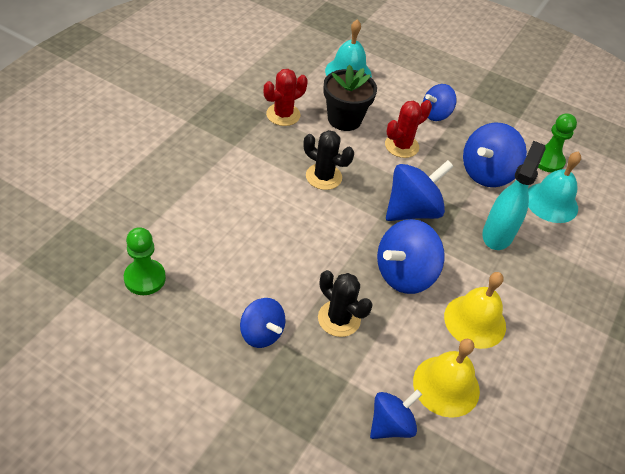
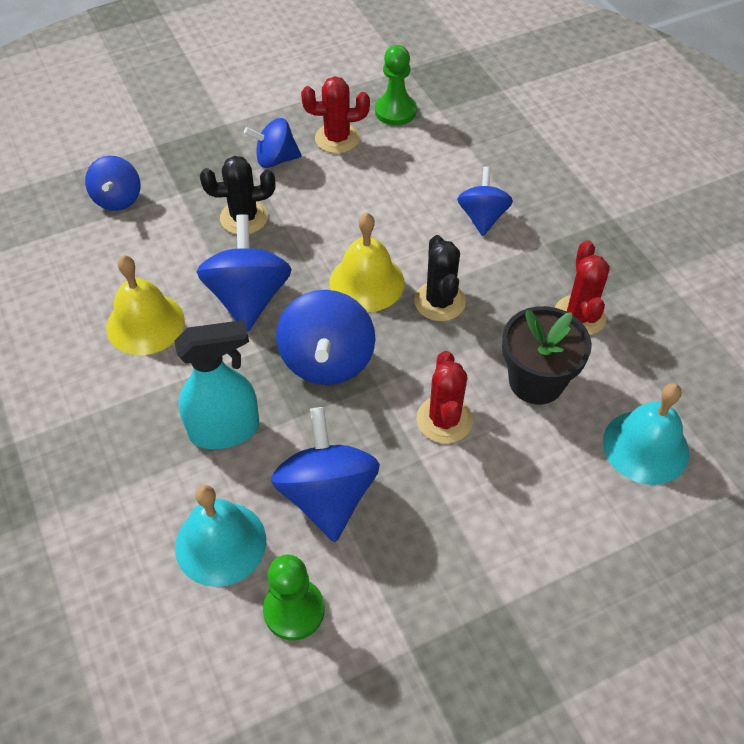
camera: 130 degrees right, 5 degrees up
(206, 303) = (337, 138): none -> red cactus
(323, 177) = (440, 301): black cactus -> black cactus turned 75 degrees counterclockwise
(436, 114) = (486, 512): blue spinning top -> blue spinning top (482, 217)
(446, 386) = (110, 256): yellow bell -> yellow bell (366, 282)
(497, 234) = (225, 430): turquoise spray bottle -> turquoise spray bottle turned 75 degrees counterclockwise

